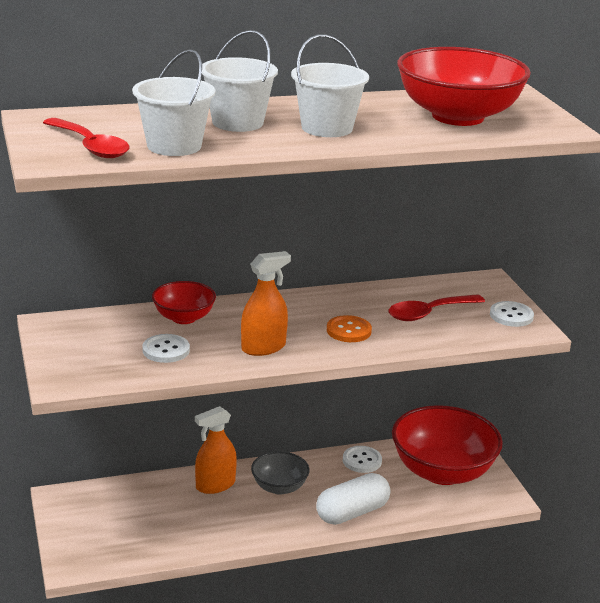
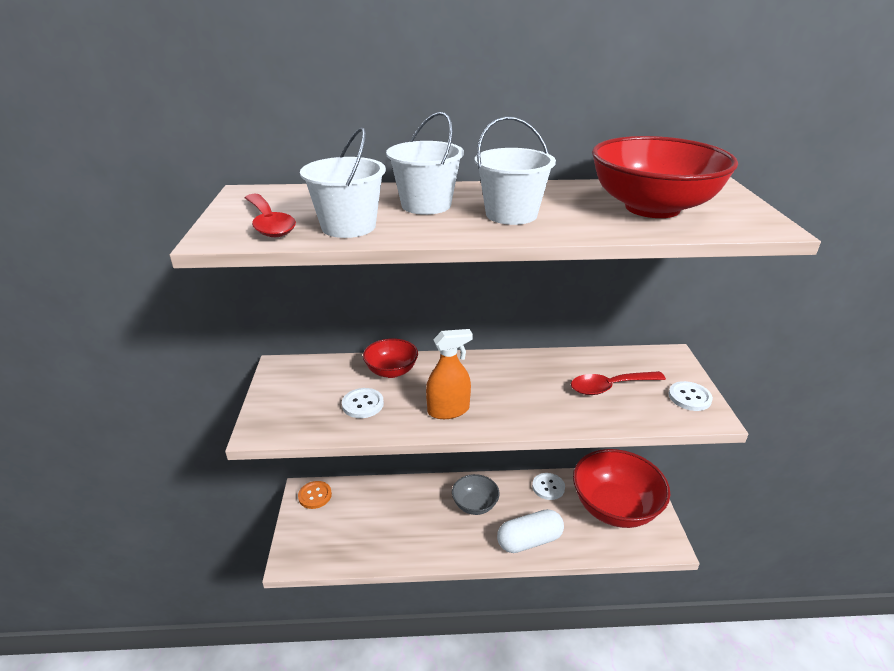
camera: 15 degrees right, 5 degrees up
(215, 485) = (424, 495): orange spray bottle -> none
(349, 331) = (531, 399): orange button -> orange button (315, 495)

